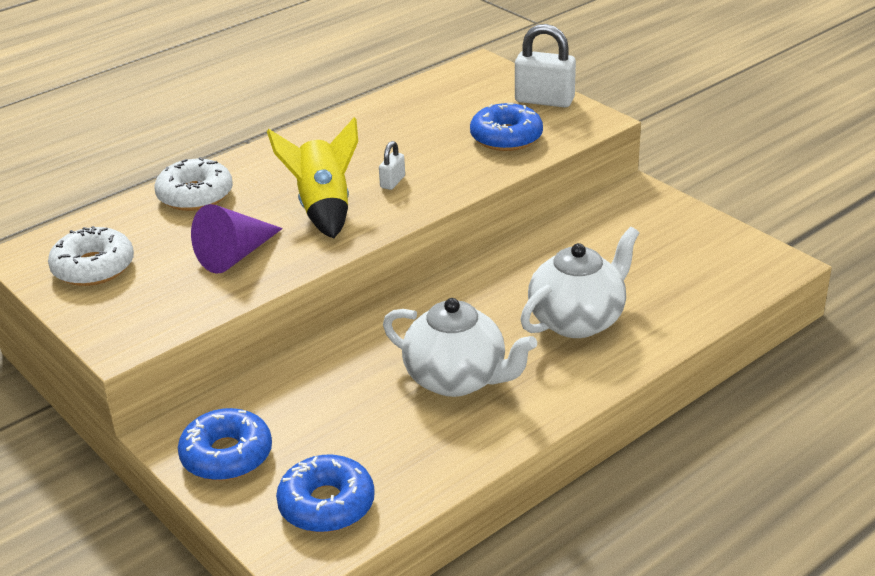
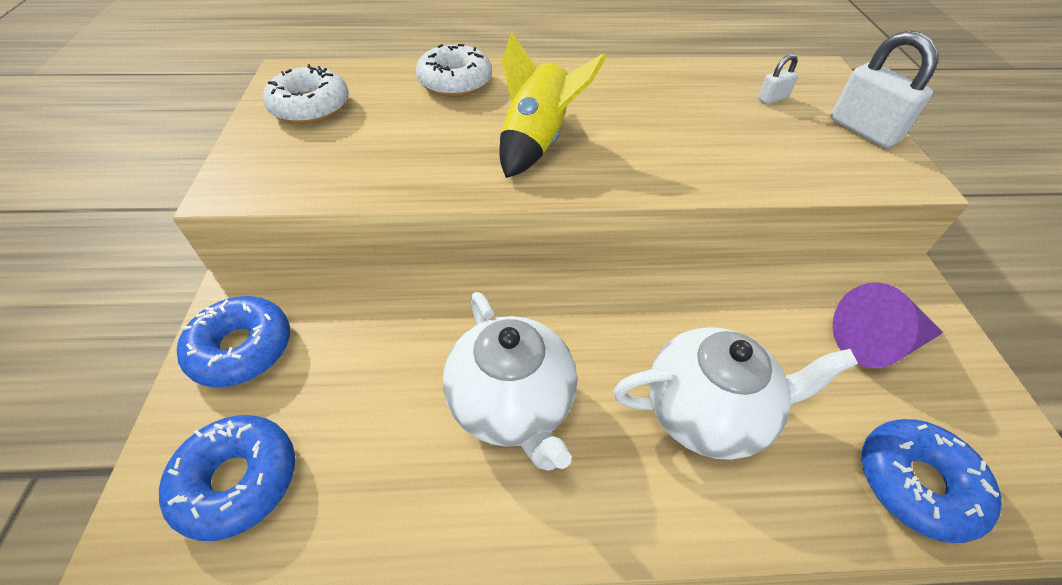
camera: 35 degrees right, 15 degrees up
(235, 255) = (415, 151): purple cone -> purple cone (876, 343)
(392, 182) = (626, 146): white padlock -> white padlock (772, 98)
(506, 137) = (786, 151): blue donut -> blue donut (916, 484)

